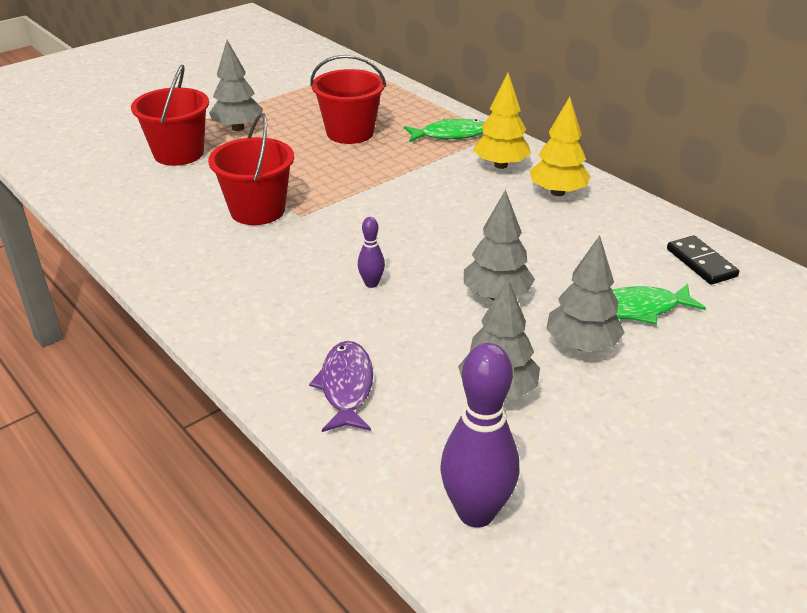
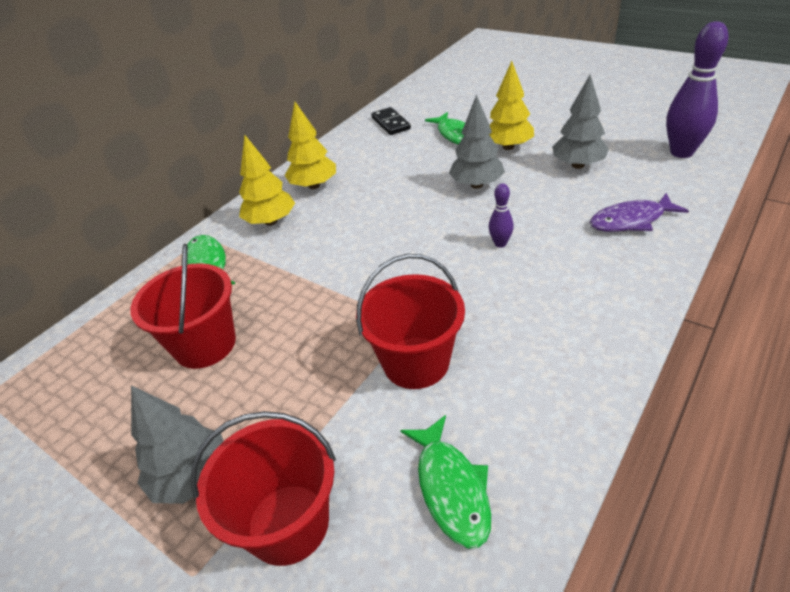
camera: 100 degrees left, 5 degrees up
(146, 205) = (451, 488): none -> green fish
(581, 345) = (508, 147): grey tree -> yellow tree
(701, 263) = (391, 123): black domino -> black domino turned 75 degrees counterclockwise

